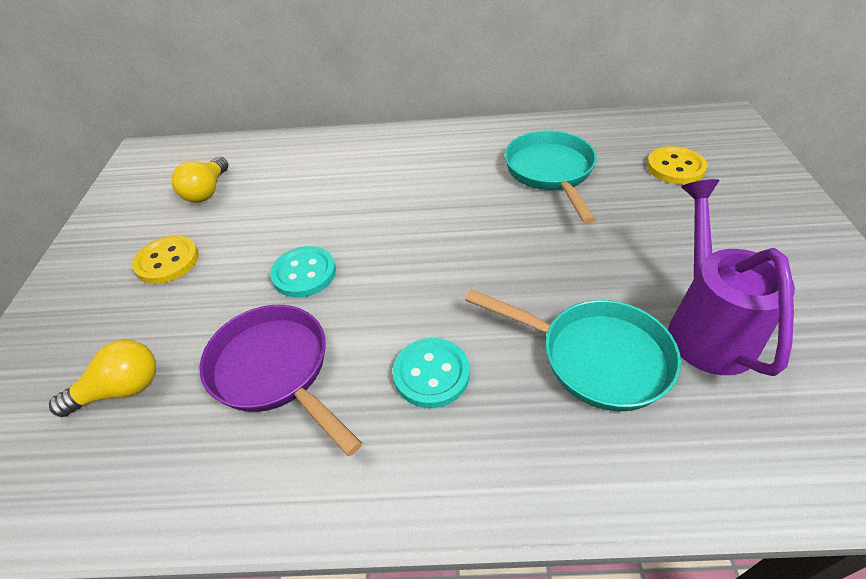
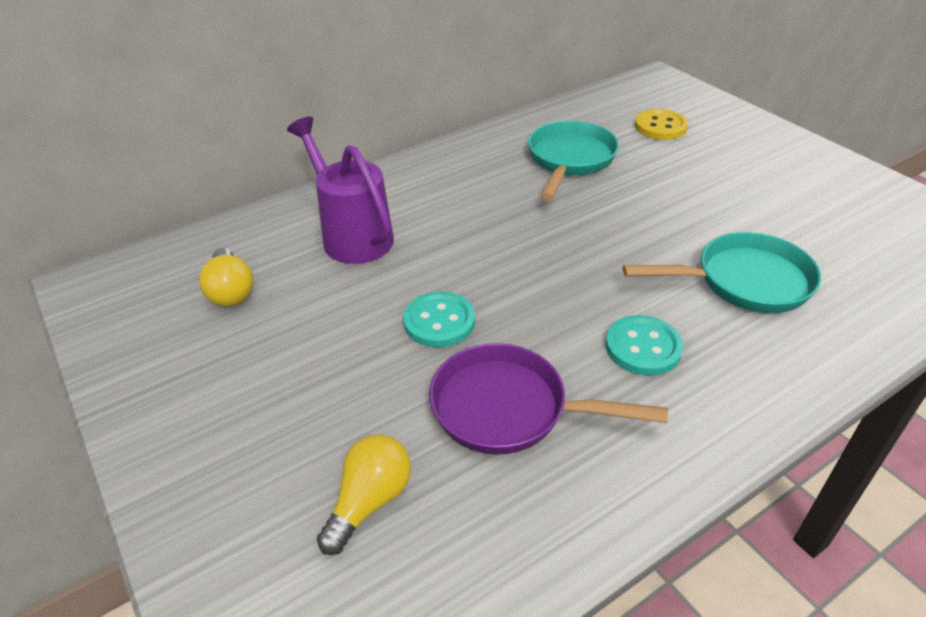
camera: 35 degrees left, 5 degrees down
(167, 261) = (269, 372): yellow button -> none
(551, 173) = (569, 160): turquoise pan -> turquoise pan turned 60 degrees clockwise
(706, 327) = (791, 231): purple watering can -> purple watering can (352, 235)

